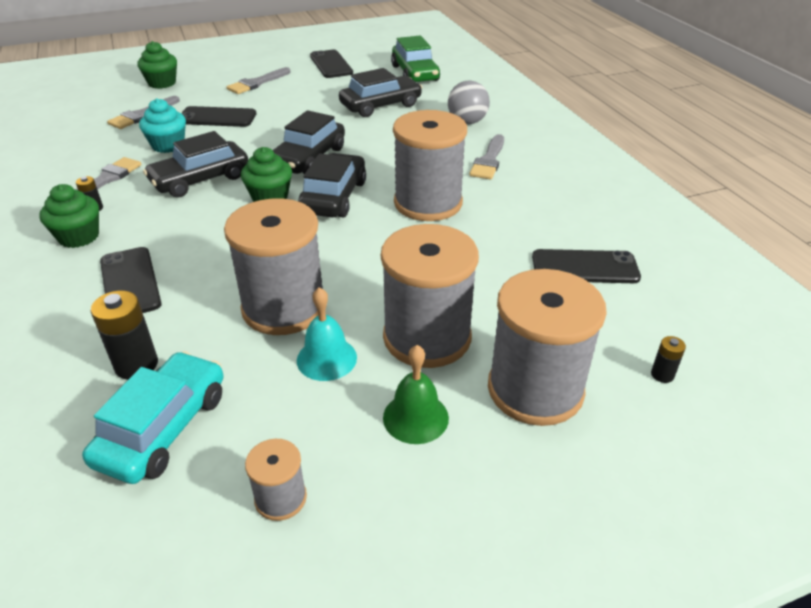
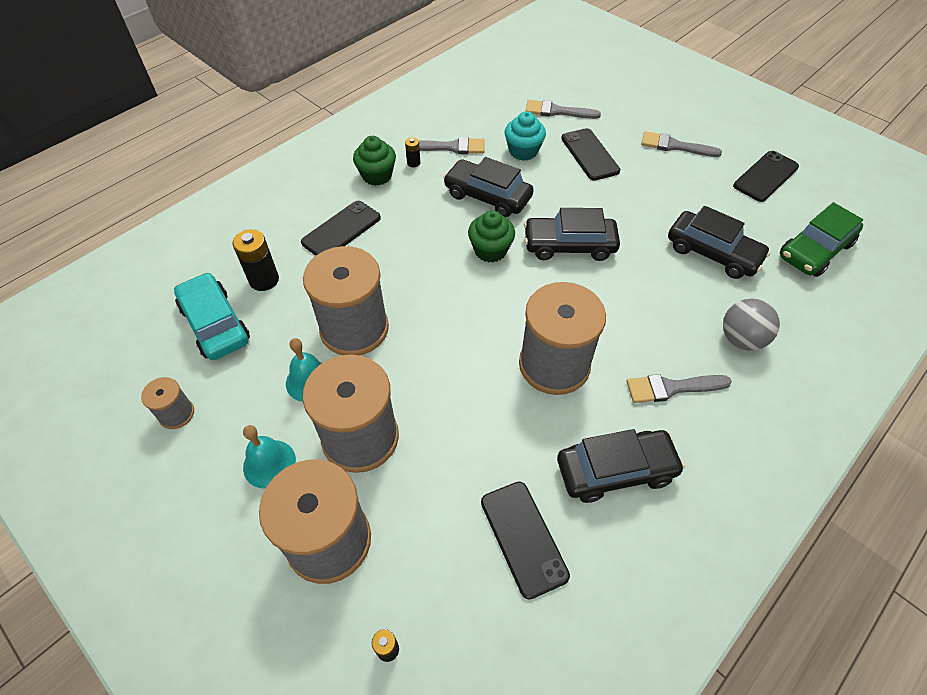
camera: 65 degrees right, 15 degrees up
(162, 83) = (619, 91): green cupcake -> none
(163, 428) = (215, 324): turquoise car -> turquoise car turned 120 degrees counterclockwise
(334, 197) = (518, 292): black car -> black car (615, 471)
(415, 417) = (269, 463): green bell -> turquoise bell

